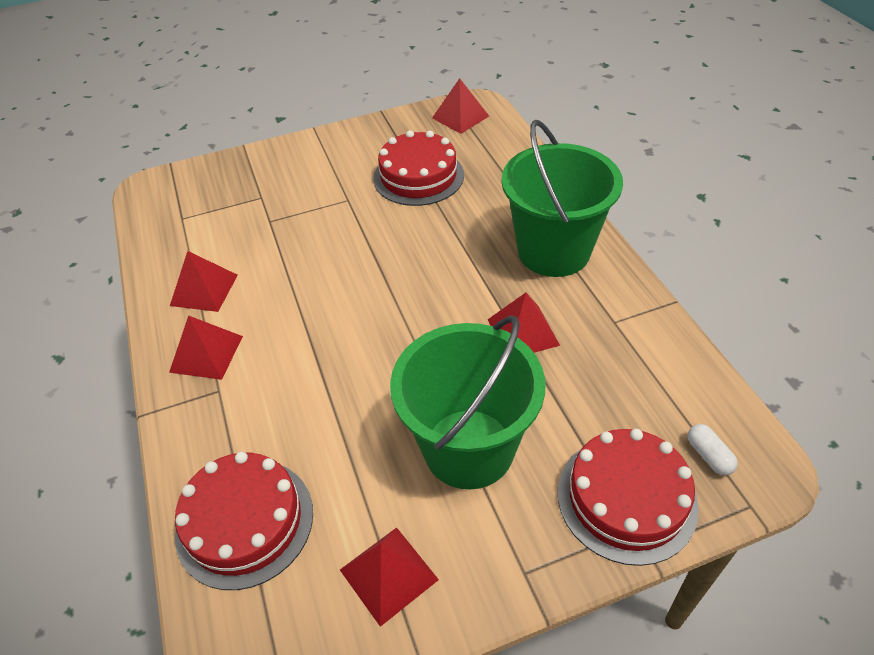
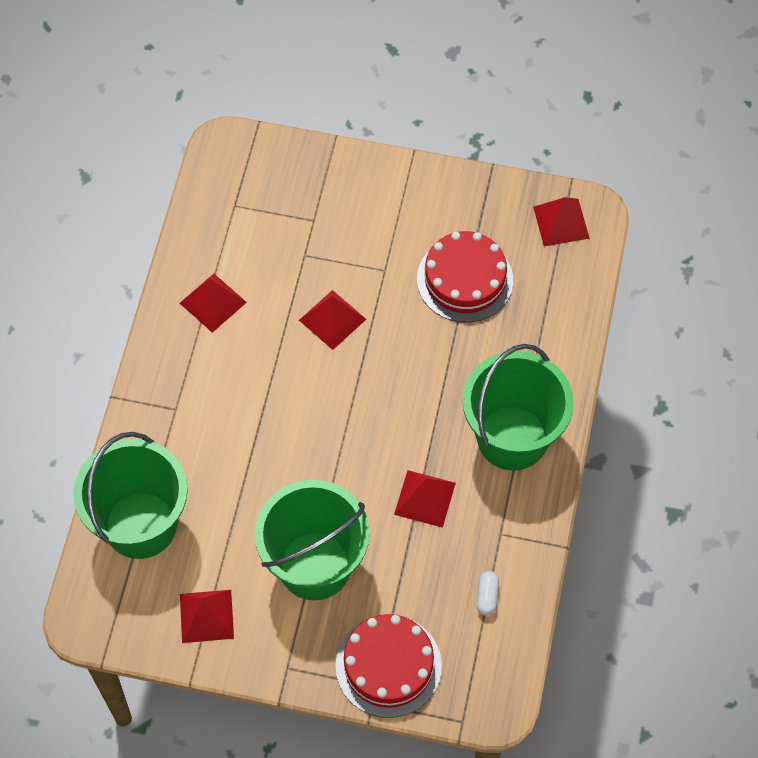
camera: 30 degrees right, 15 degrees up
(206, 354) = (183, 369): red pyramid -> red pyramid (332, 319)
(245, 522) = (140, 525): red cake -> green bucket
(708, 455) = (468, 674): white capsule -> white capsule (487, 596)

